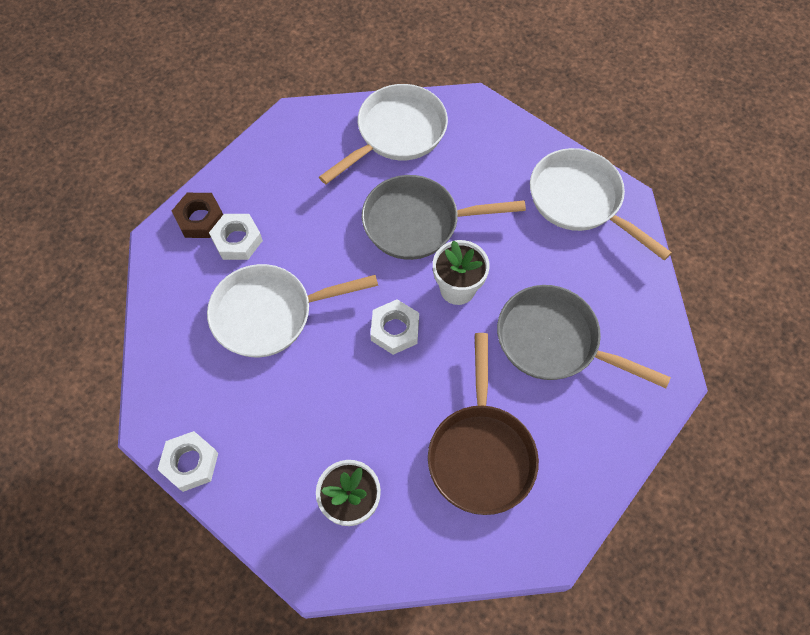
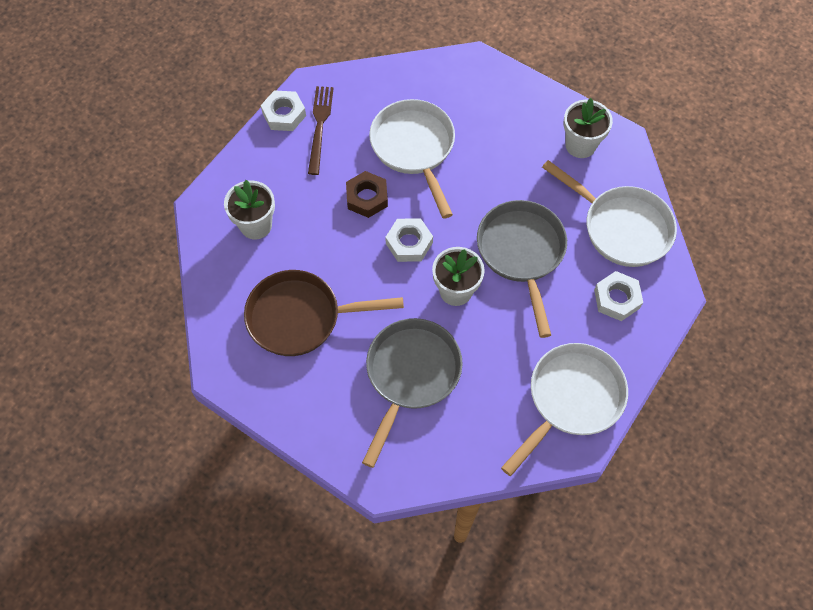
camera: 85 degrees right, 0 degrees up
(200, 219) = (499, 85): brown nut -> brown nut (367, 197)
(217, 419) = (320, 126): none -> brown fork
(237, 240) = (482, 115): white nut -> white nut (616, 299)
(294, 153) = (580, 145): none -> white flower pot

